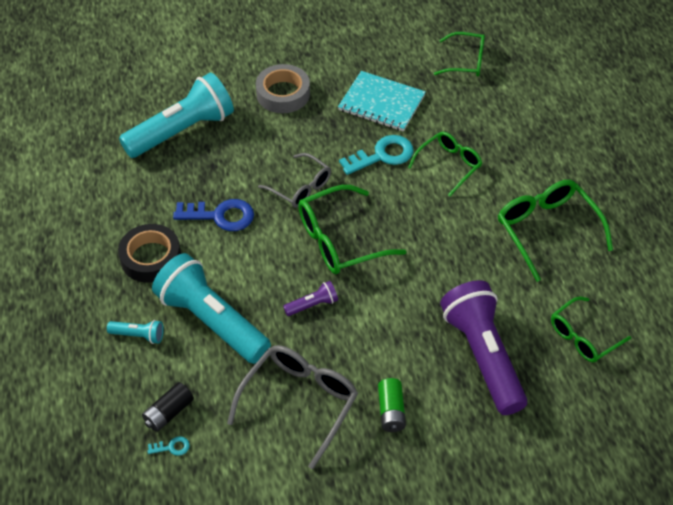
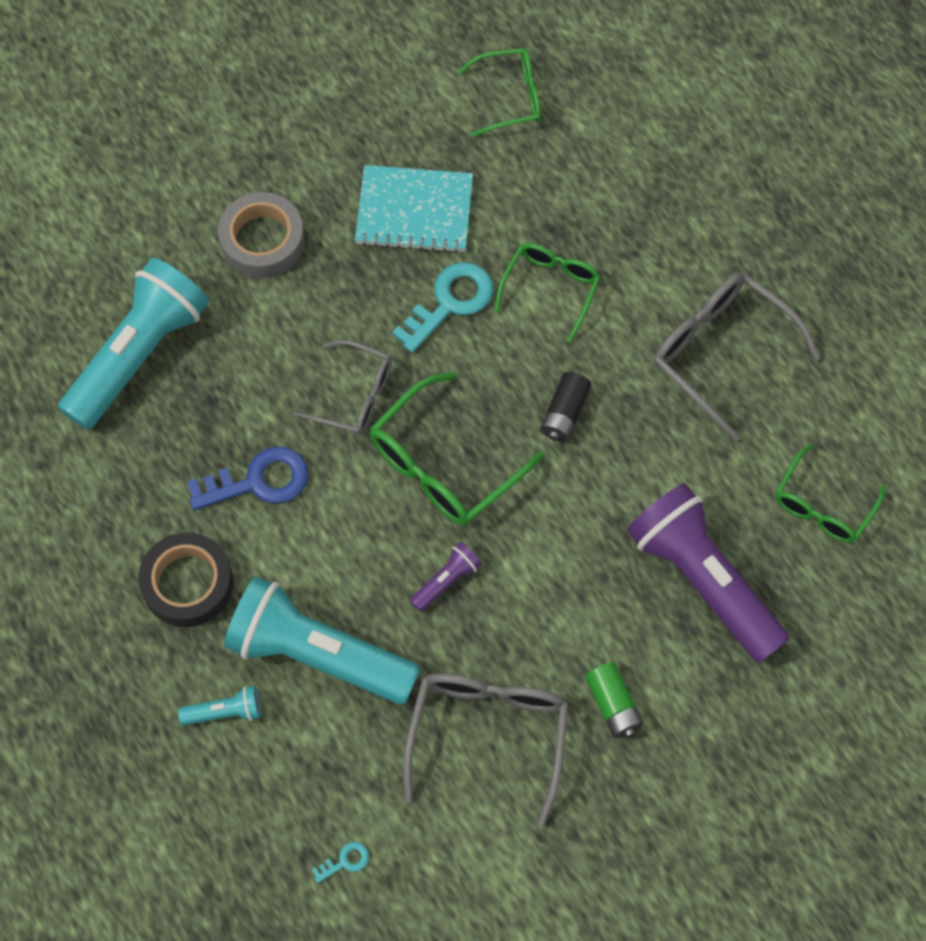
camera: 20 degrees left, 15 degrees up
(169, 412) = (319, 813): black battery -> black battery (565, 413)
(546, 230) = (720, 353): green glasses -> grey glasses

